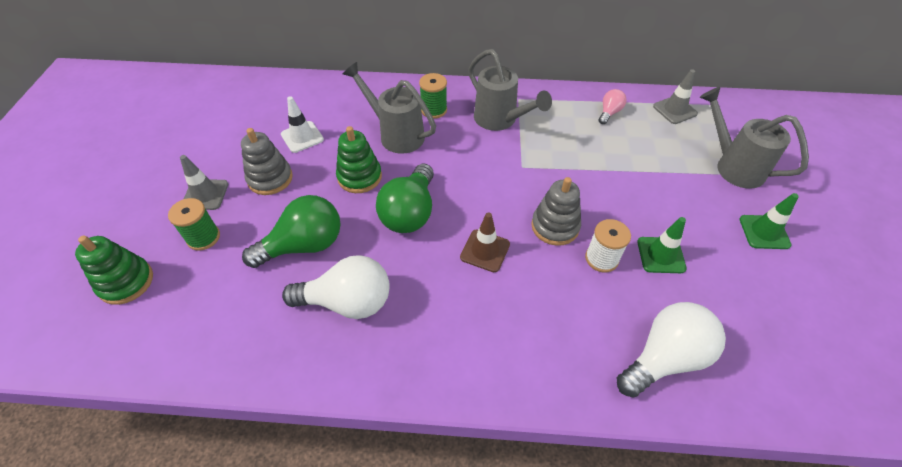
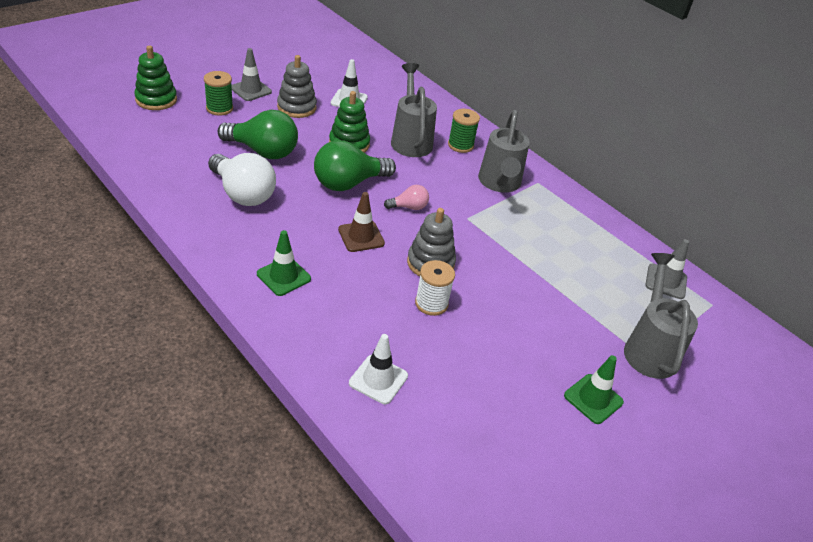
camera: 40 degrees right, 10 degrees down
(609, 112) = (600, 241): pink light bulb -> pink light bulb (409, 207)
(661, 255) = (479, 338): green traffic cone -> green traffic cone (283, 276)
(664, 358) = (378, 379): white light bulb -> white traffic cone

